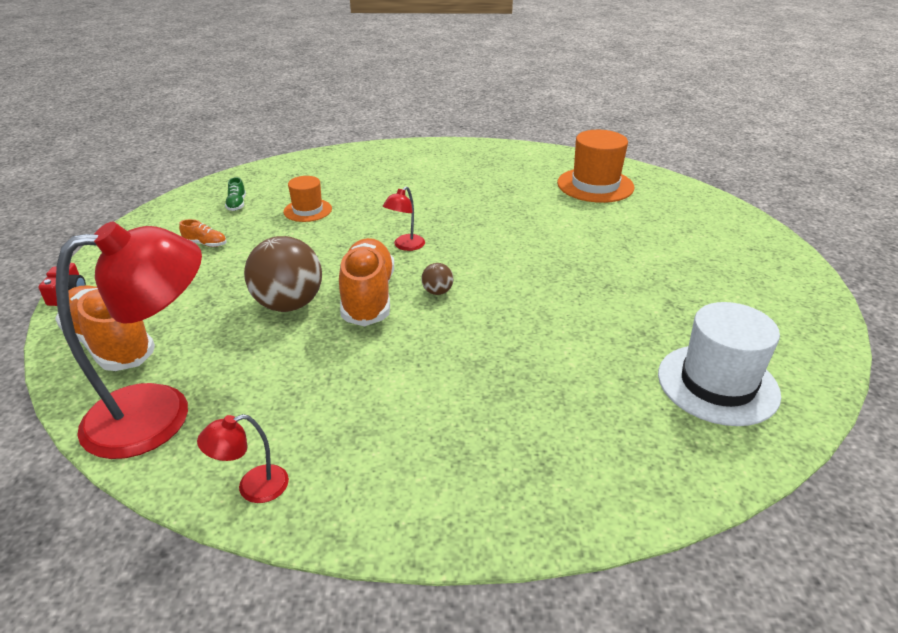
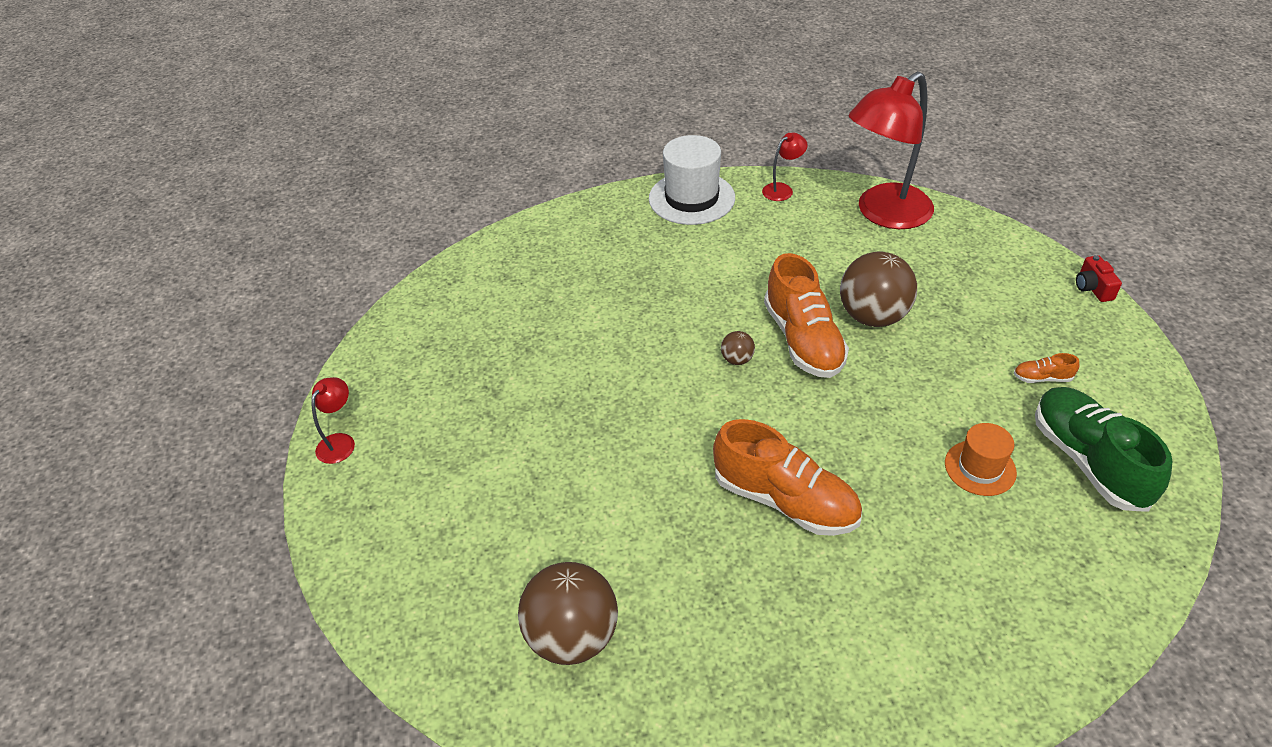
camera: 170 degrees right, 10 degrees up
(110, 344) = (986, 251): orange shoe -> orange shoe (785, 500)
(237, 204) = (1088, 460): green shoe -> green shoe, size x2.40
(405, 246) = (806, 422): red lamp -> red lamp (340, 442)
(595, 185) = (572, 636): orange hat -> brown ball
(717, 384) = (472, 310): white hat -> white hat (691, 198)

